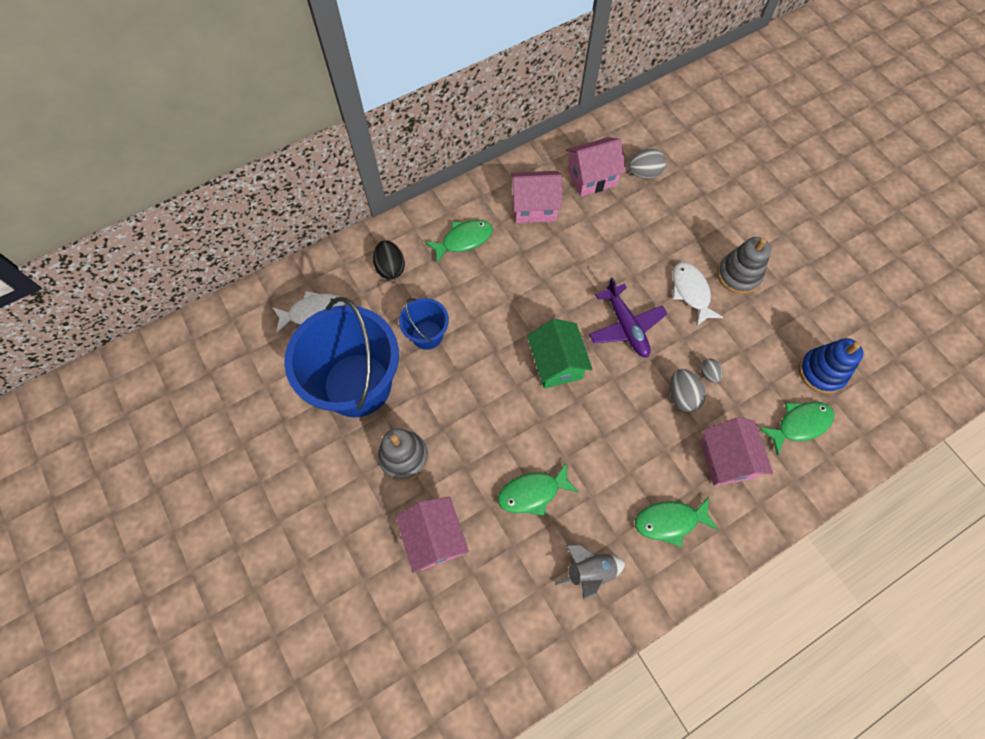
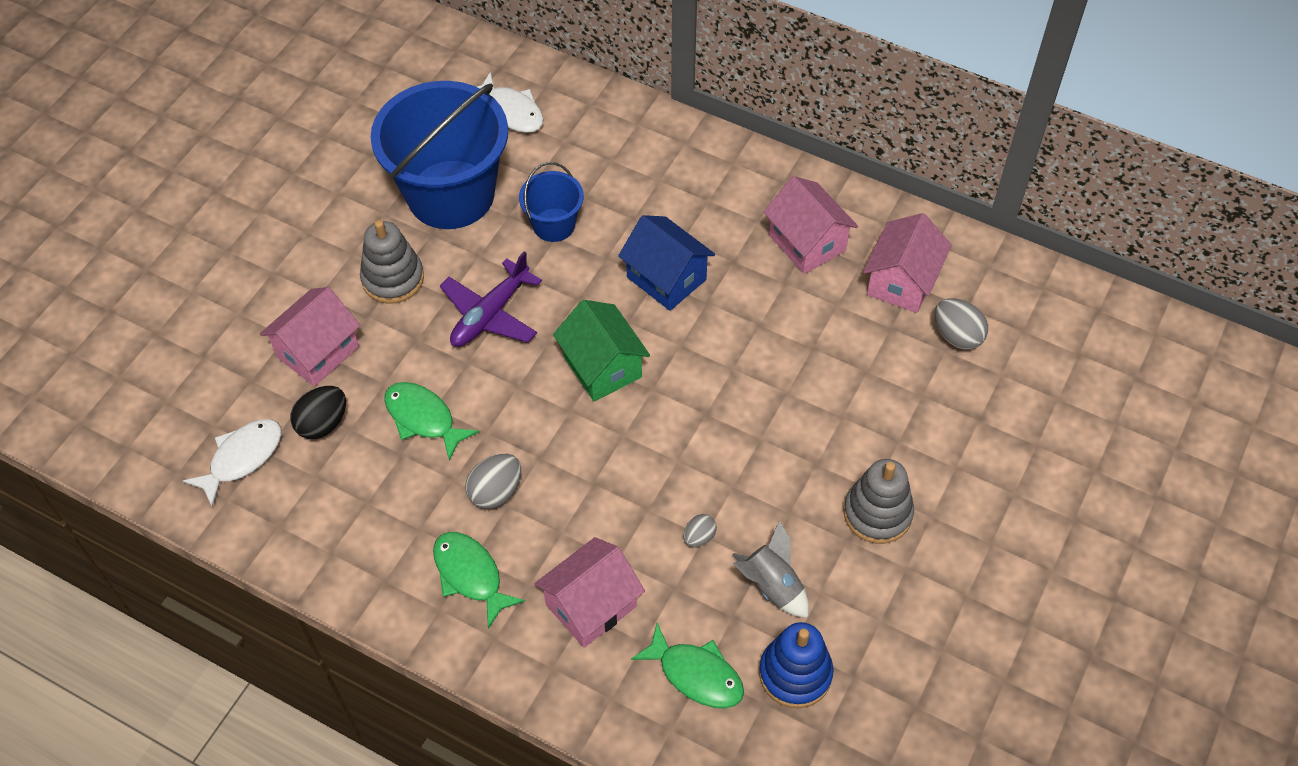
camera: 60 degrees right, 10 degrees down
(390, 268) = (616, 148): black egg -> black egg (323, 423)
(463, 240) = (705, 196): green fish -> none
(512, 293) = (666, 278): none -> blue house
(556, 363) = (602, 367): green house -> green house turned 75 degrees counterclockwise
(589, 571) = (362, 517): grey rocket -> grey rocket (772, 586)
(591, 177) = (902, 282): pink house -> pink house turned 75 degrees clockwise
(626, 326) = (704, 417): purple plane -> purple plane (490, 315)
(682, 396) = (647, 520): grey egg -> grey egg (496, 492)
(691, 292) = (808, 468): white fish -> white fish (242, 458)

